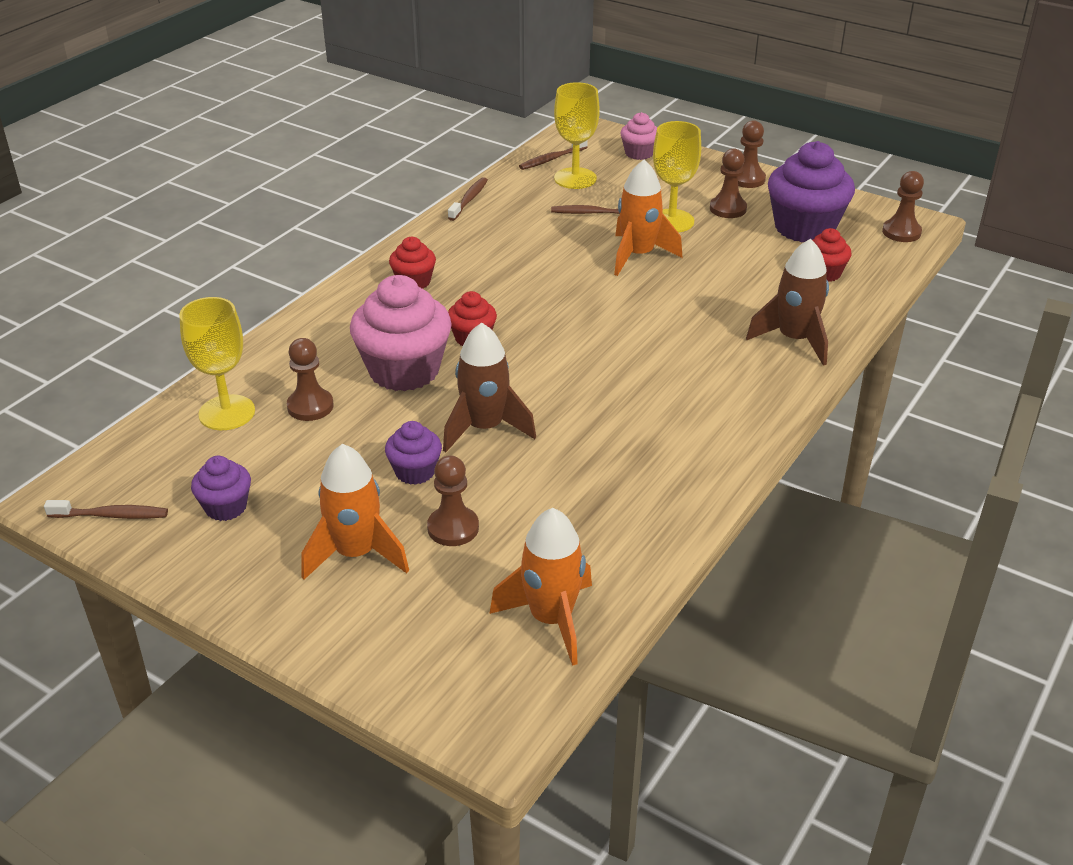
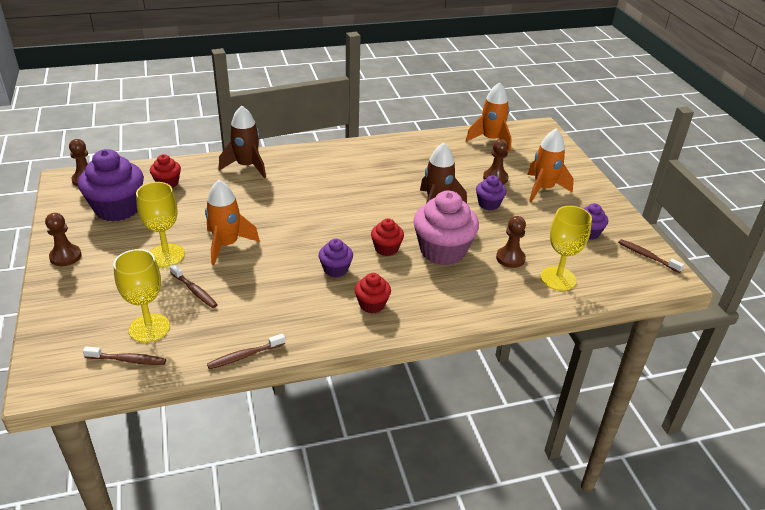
camera: 140 degrees left, 0 degrees up
(495, 291) = (335, 269): none -> purple cupcake
(639, 153) = (69, 323): pink cupcake -> none
(728, 209) = (122, 244): brown pawn -> none

